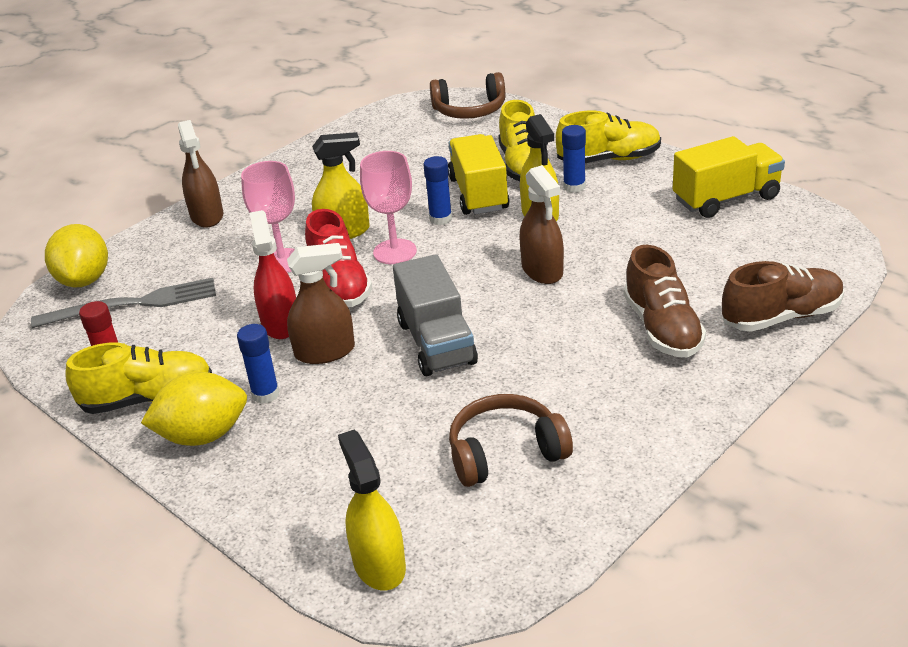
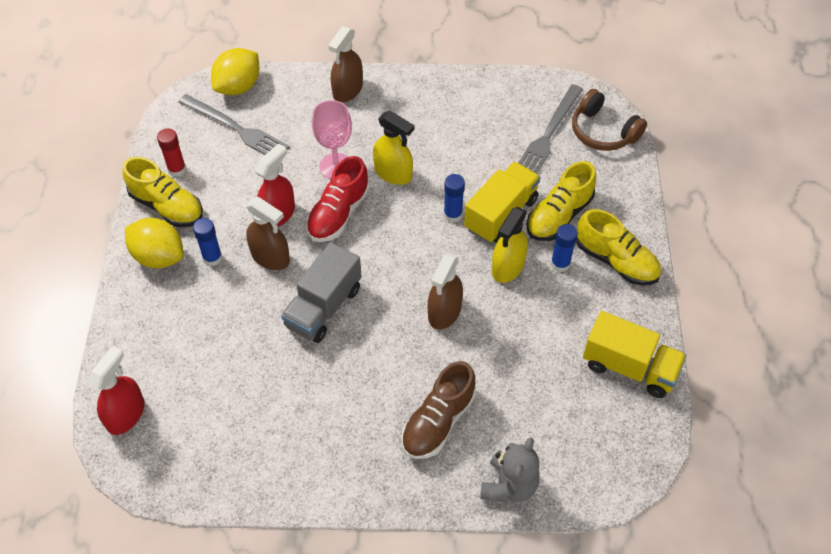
camera: 45 degrees right, 20 degrees up
(379, 564) = (126, 414): yellow spray bottle -> red spray bottle
(395, 252) = (395, 217): pink goblet -> none
(431, 135) = (548, 134): none -> grey fork
(505, 453) = (254, 413): brown headphones -> none
(781, 317) = (509, 485): brown shoe -> grey teddy bear

